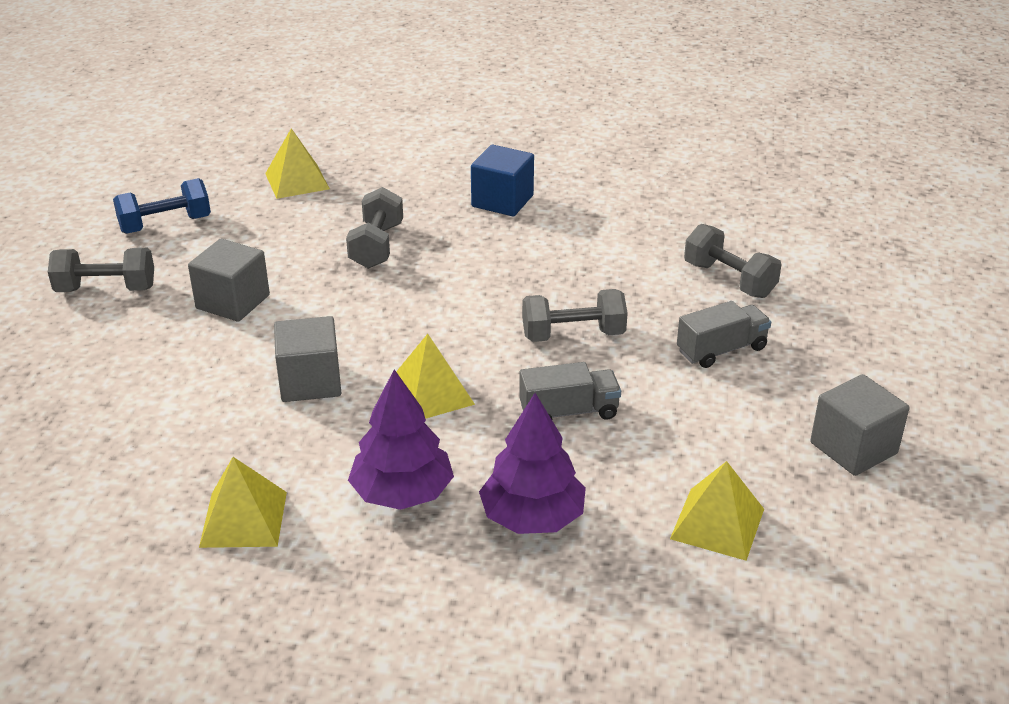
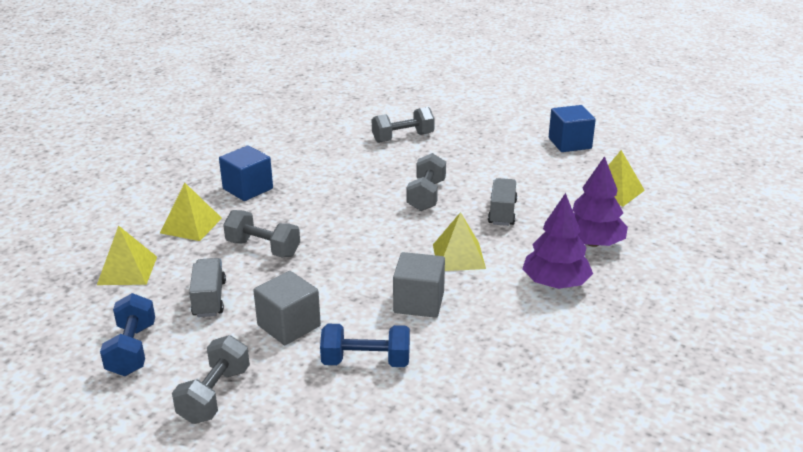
camera: 70 degrees left, 5 degrees down
(182, 368) = (366, 361): none -> blue dumbbell
(244, 519) = (559, 351): yellow pyramid -> yellow pyramid (191, 225)
(721, 350) = (469, 156): grey truck -> grey truck (209, 299)
(853, 448) = (569, 143): grey cube -> blue cube

